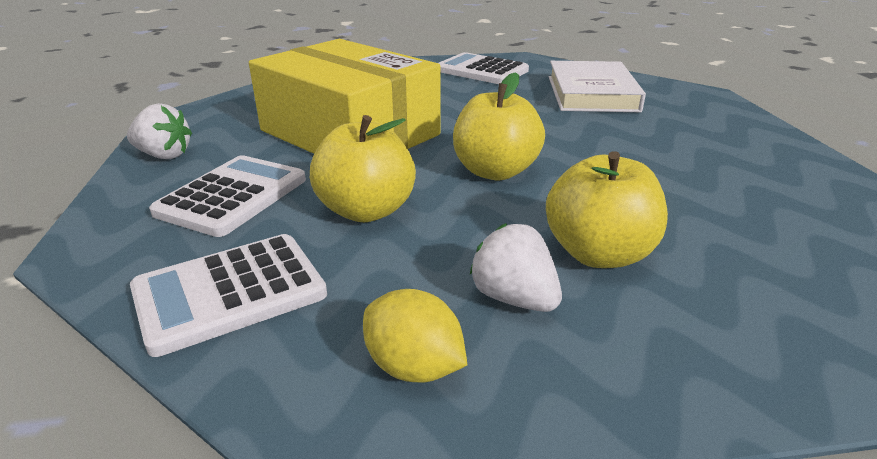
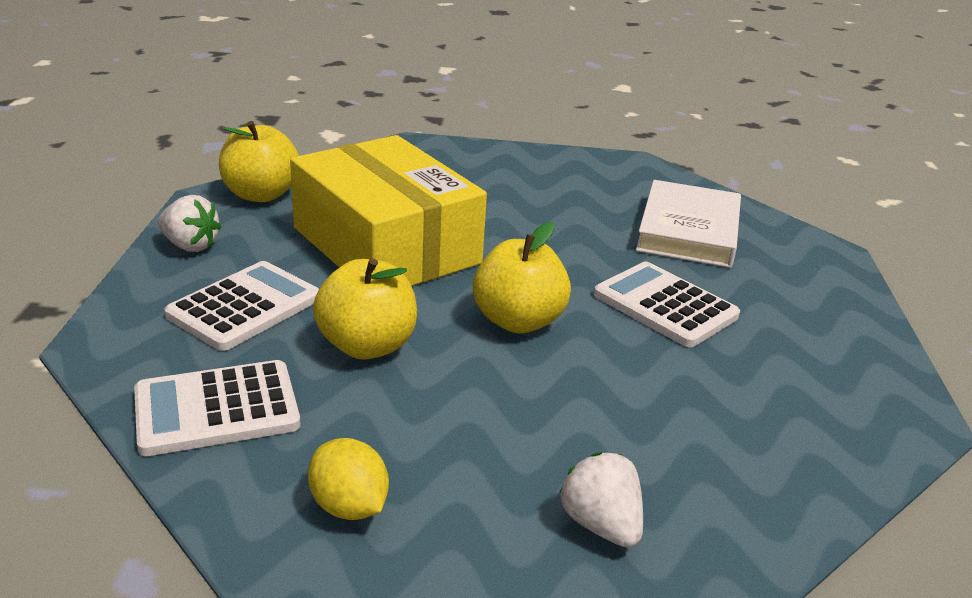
camera: 10 degrees right, 0 degrees up
(481, 70) = (574, 176): white calculator -> white calculator (665, 305)
(514, 298) = (465, 462): white strawberry -> white strawberry (600, 524)
(598, 254) = (571, 433): yellow apple -> yellow apple (261, 195)

